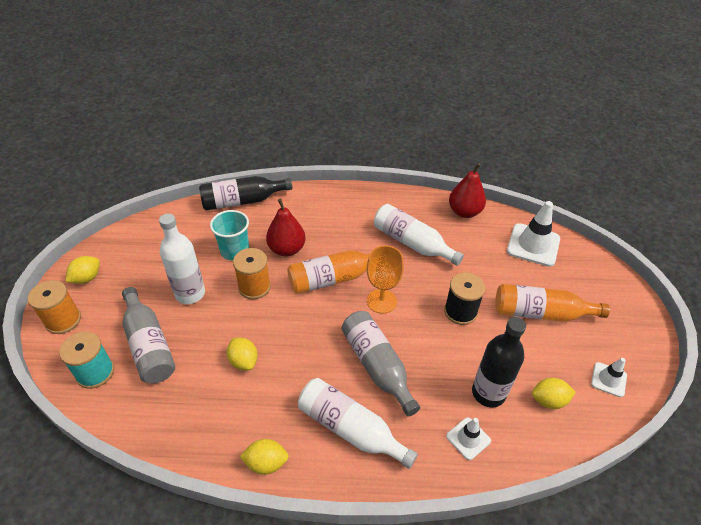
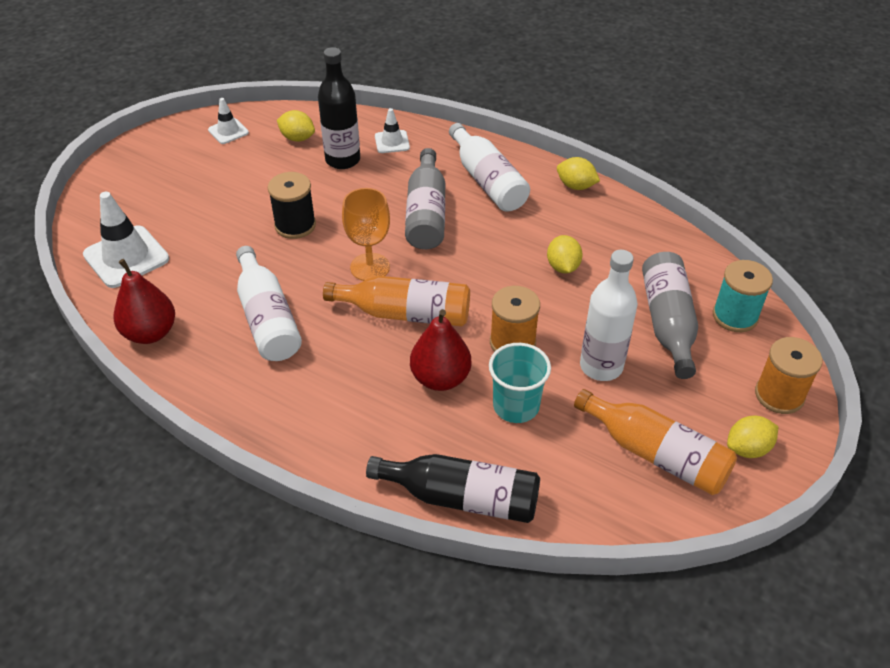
camera: 150 degrees left, 0 degrees up
(540, 313) = (216, 194): orange bottle -> orange bottle (656, 454)

